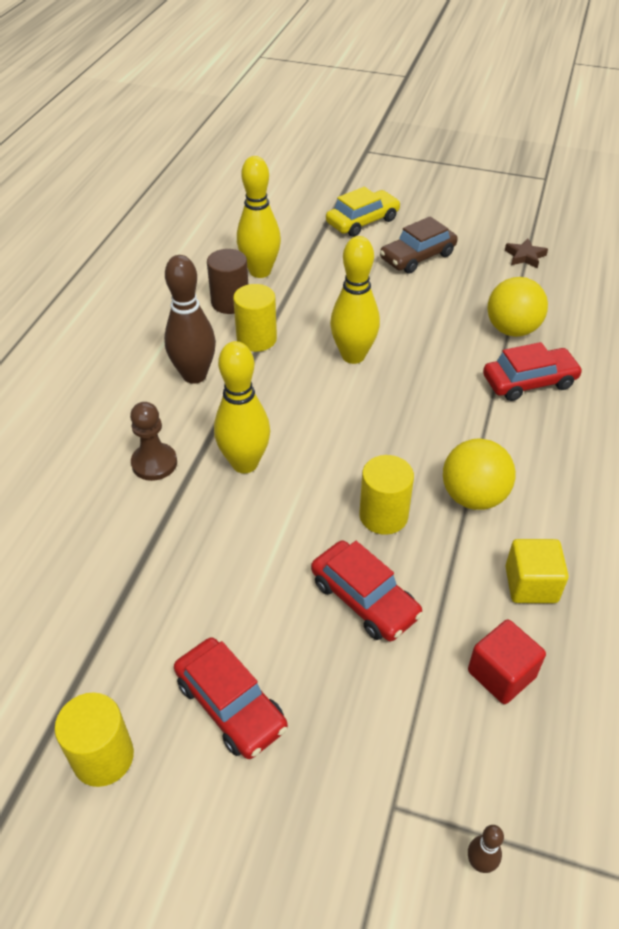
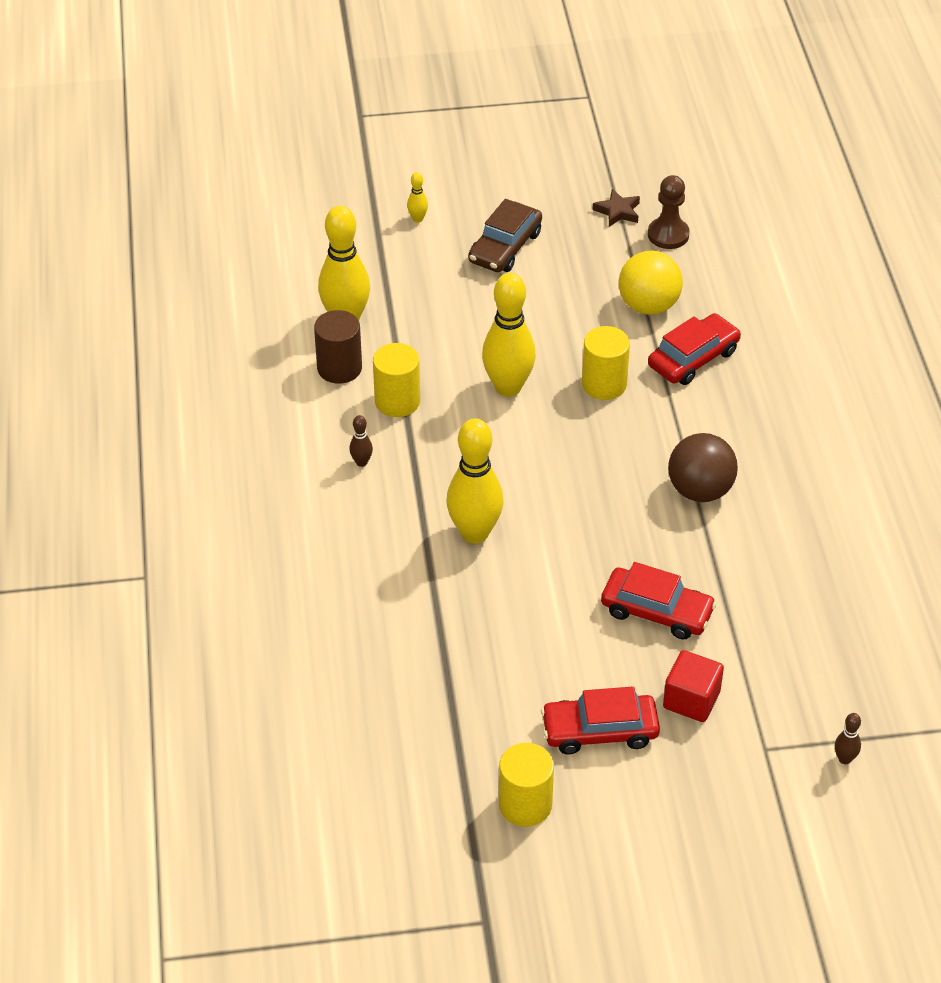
camera: 25 degrees left, 0 degrees up
(154, 463) = (388, 563): brown pawn -> brown pawn (668, 235)
(194, 375) = (361, 462): brown bowling pin -> brown bowling pin, size x0.42
(230, 705) = (599, 731): red car -> red car turned 150 degrees clockwise
(362, 221) = (417, 219): yellow car -> yellow bowling pin
(383, 515) = (631, 535): yellow cylinder -> yellow cylinder (604, 384)
(473, 497) = (700, 490): yellow ball -> brown ball
(501, 674) = (797, 628): red cube -> red cube (691, 700)
(531, 584) = (786, 549): yellow cube -> none

